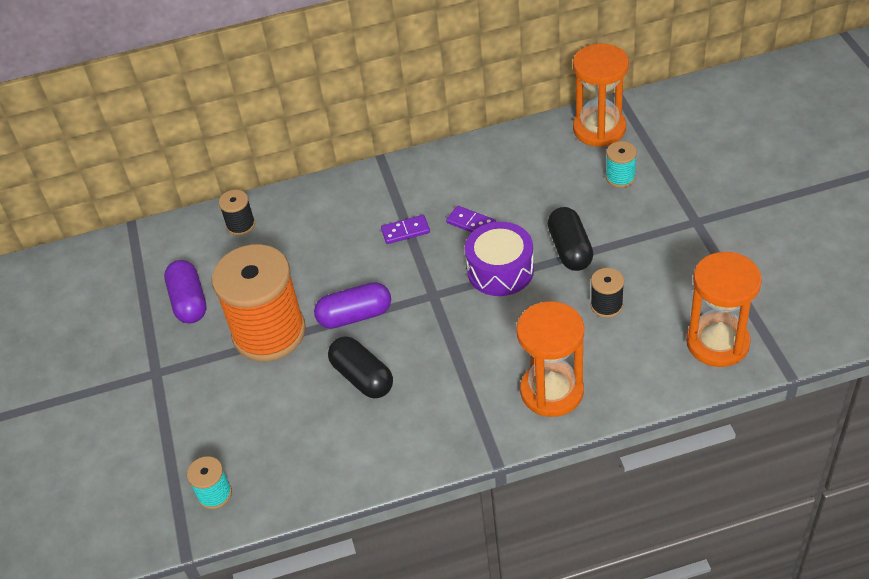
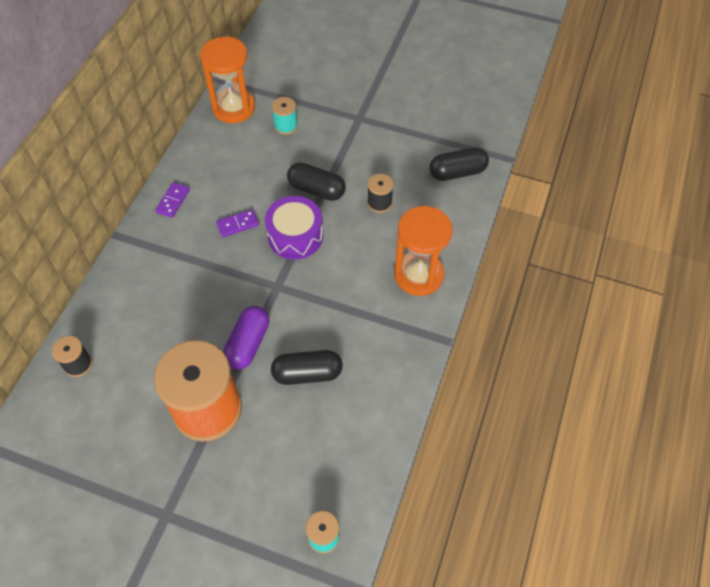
camera: 60 degrees left, 10 degrees up
(189, 301) = (117, 448): purple capsule -> none
(405, 231) = (203, 265): purple domino -> purple domino (173, 201)
(717, 342) = (457, 172): orange hourglass -> black capsule

